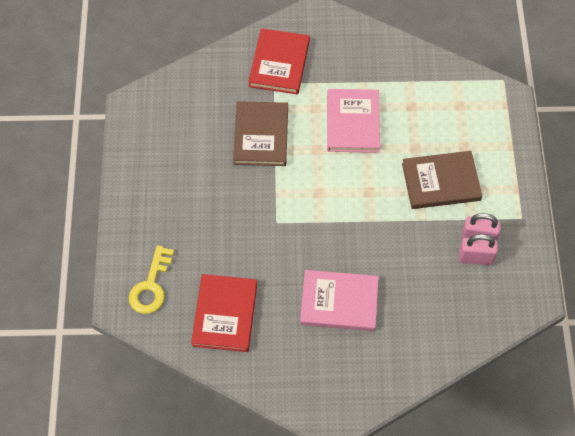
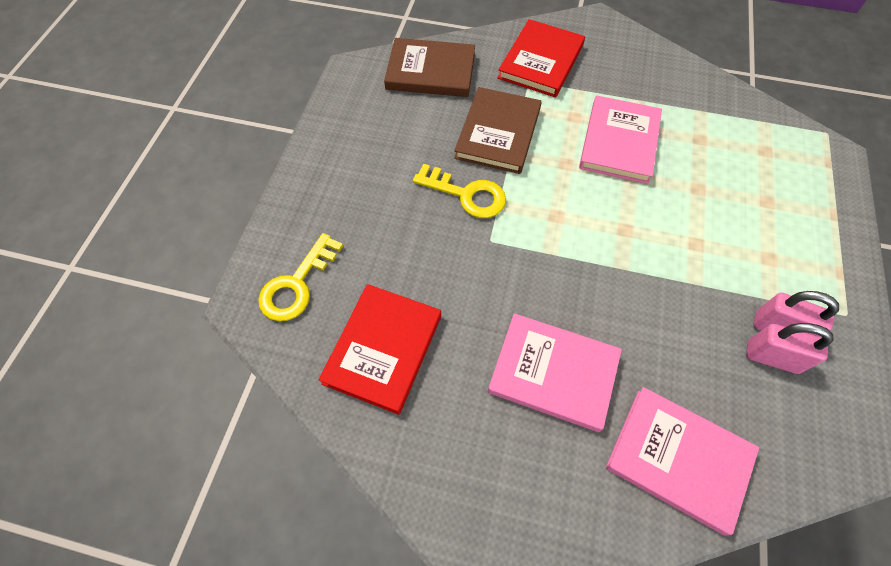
camera: 15 degrees right, 0 degrees up
(250, 191) = (466, 194): none -> yellow key
(424, 334) = (678, 459): none -> pink book
(441, 182) = (729, 239): brown book -> brown book (430, 71)

